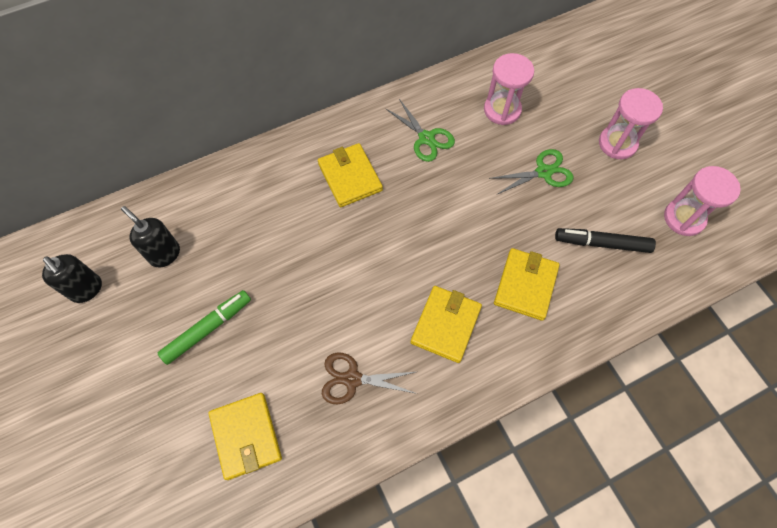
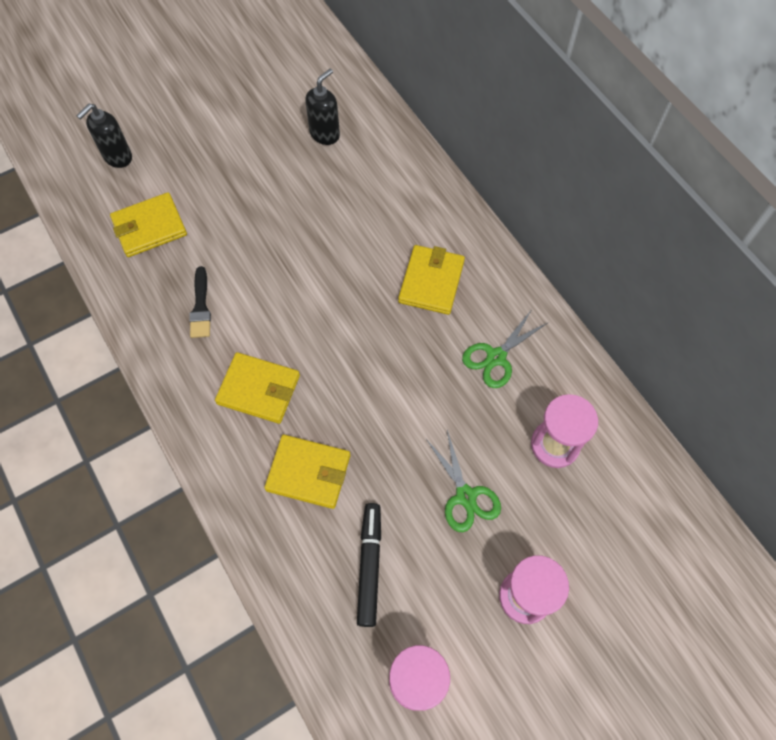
camera: 85 degrees right, 0 degrees up
(87, 289) = (285, 84): black soap dispenser -> black soap dispenser (117, 157)
(207, 329) = (250, 181): green marker -> none
(350, 177) = (431, 282): yellow wallet -> yellow wallet turned 45 degrees counterclockwise
(352, 379) = (200, 307): brown scissors -> black brush

